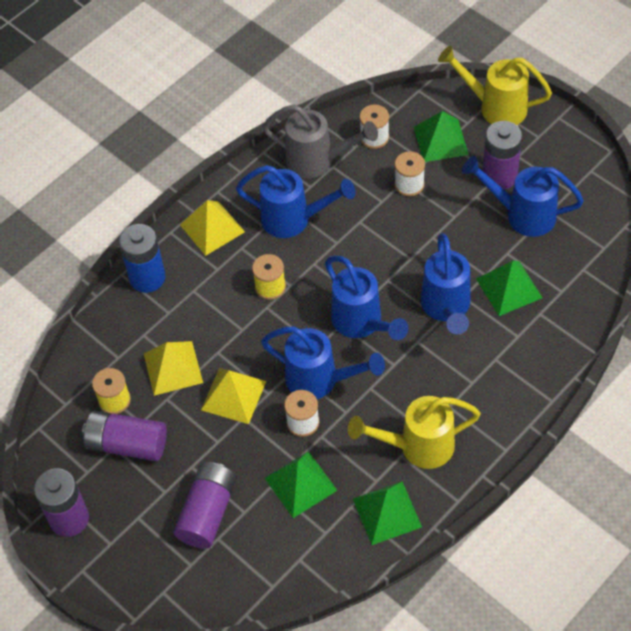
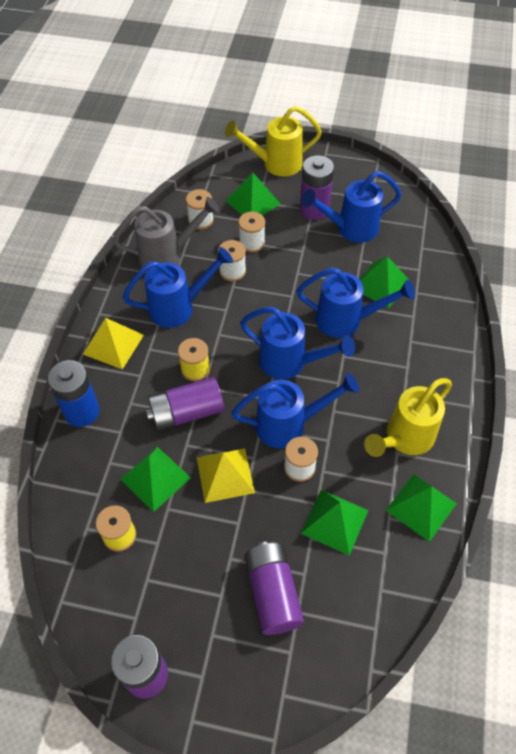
camera: 35 degrees left, 0 degrees up
(127, 444) = (157, 570): purple battery -> purple battery (186, 412)
(173, 368) = (155, 478): yellow pyramid -> green pyramid
(369, 206) = (232, 271): none -> white spool
(446, 309) = (347, 320): blue watering can -> blue watering can turned 45 degrees counterclockwise

